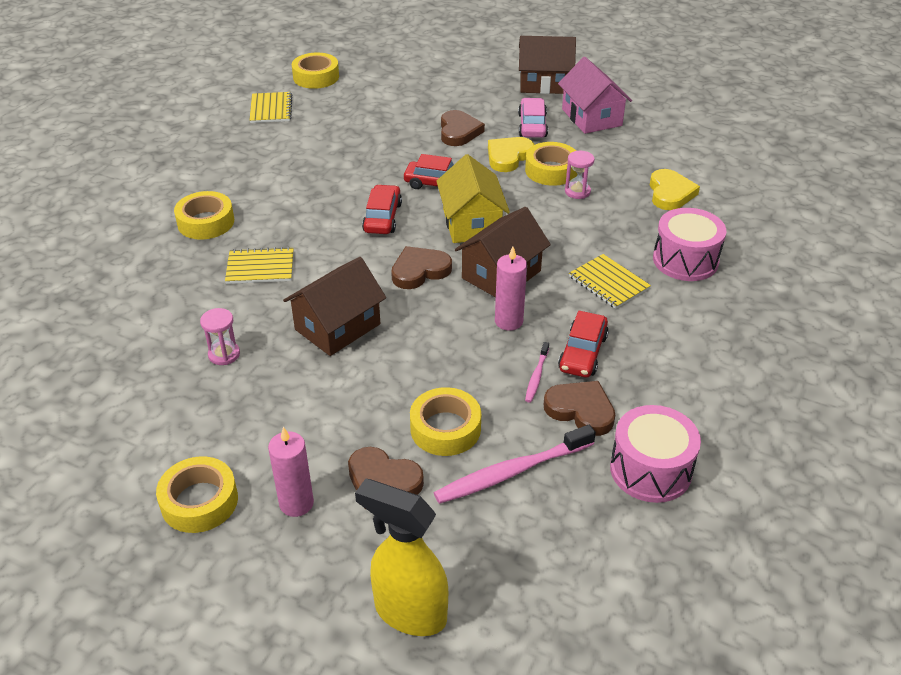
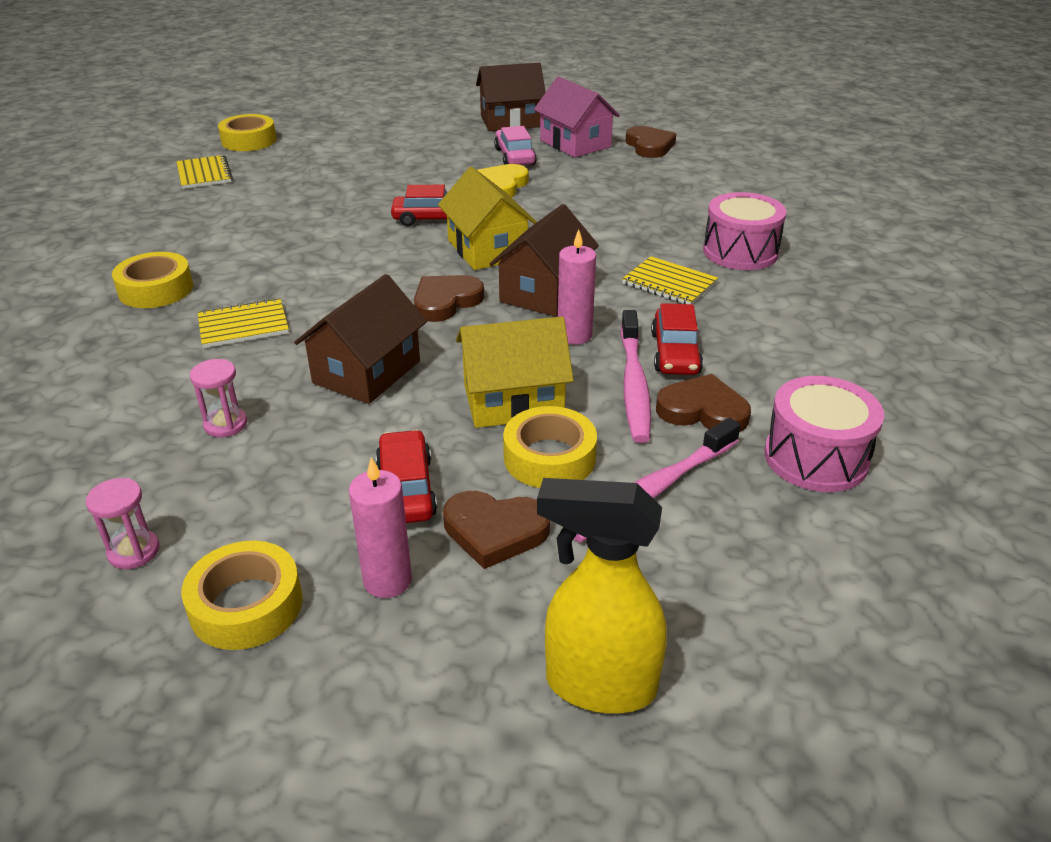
camera: 15 degrees left, 5 degrees down
(382, 217) = (379, 257): red car -> red car (406, 489)
(437, 373) = (513, 400): none -> yellow house
(459, 131) = (435, 170): brown heart -> brown heart (649, 146)
(536, 376) = (634, 385): pink toothbrush -> pink toothbrush, size x2.01
(551, 170) = (554, 192): yellow tape -> none
(577, 191) = (592, 207): pink hourglass -> pink hourglass (134, 551)
(670, 193) = (692, 197): yellow heart -> none

